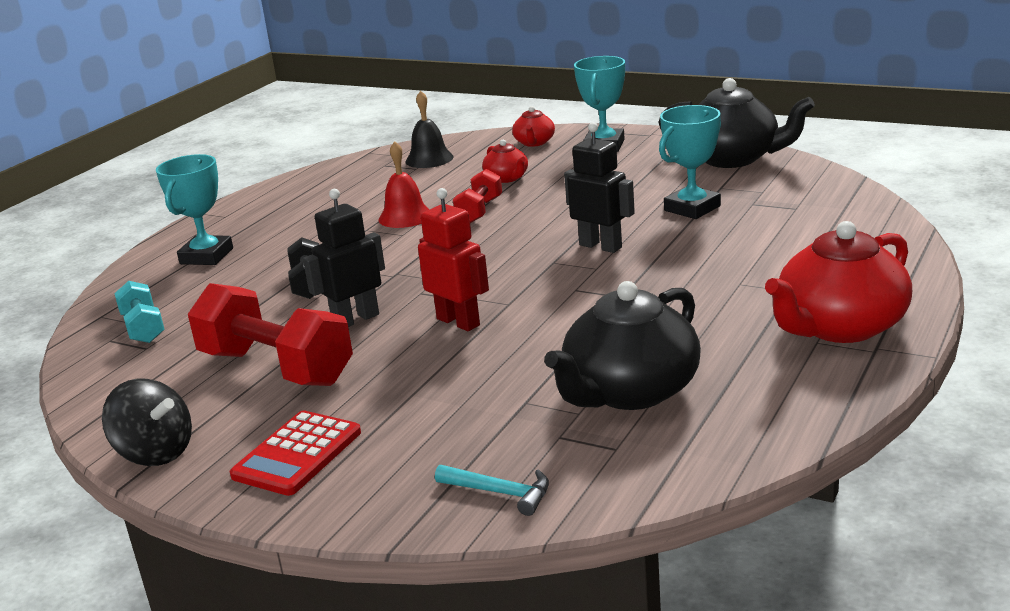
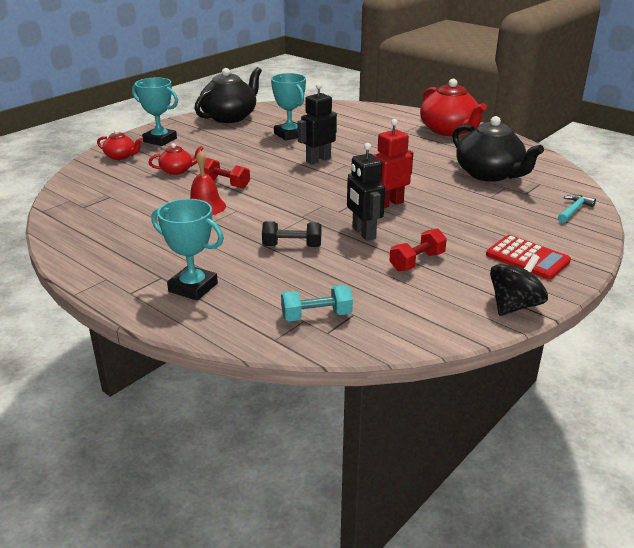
camera: 80 degrees left, 5 degrees up
(276, 368) = (417, 262): red dumbbell -> red dumbbell, size x0.53
(429, 159) = (98, 190): black bell -> none

